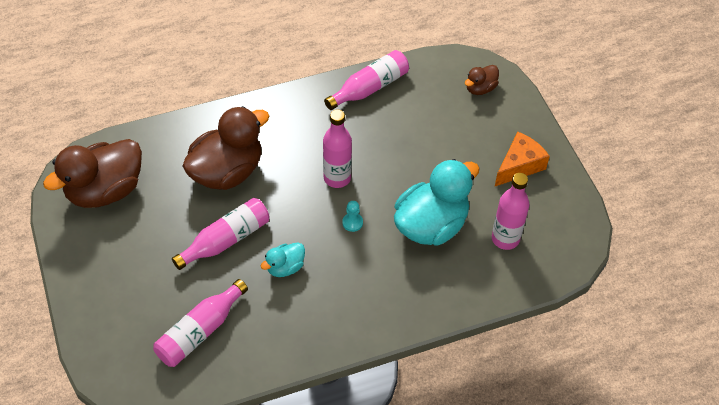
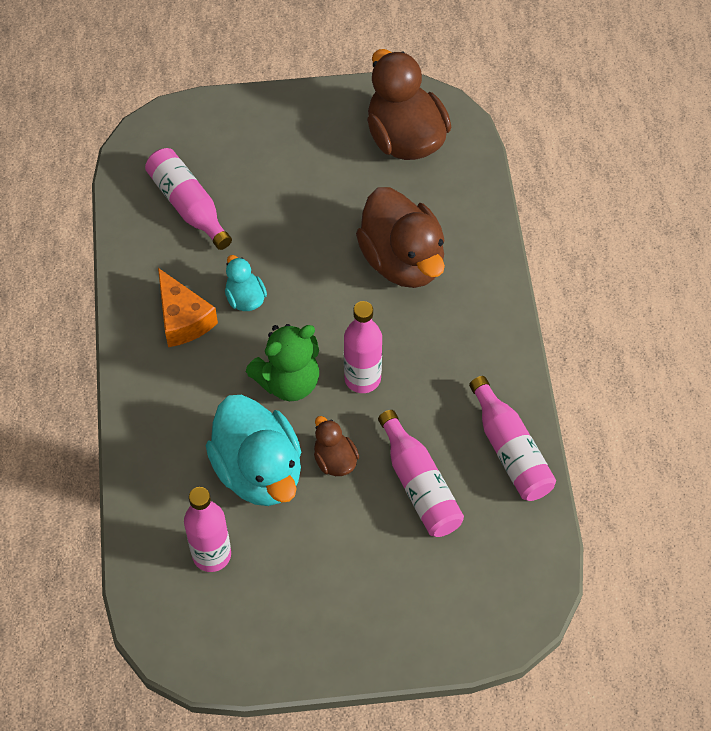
camera: 105 degrees right, 5 degrees up
(226, 240) = (301, 246): pink bottle -> pink bottle (419, 485)
(352, 223) = (288, 381): turquoise pawn -> green teddy bear
(480, 88) = (480, 599): brown duck -> brown duck (335, 460)
(519, 166) = (326, 610): orange cheese -> orange cheese (183, 319)

